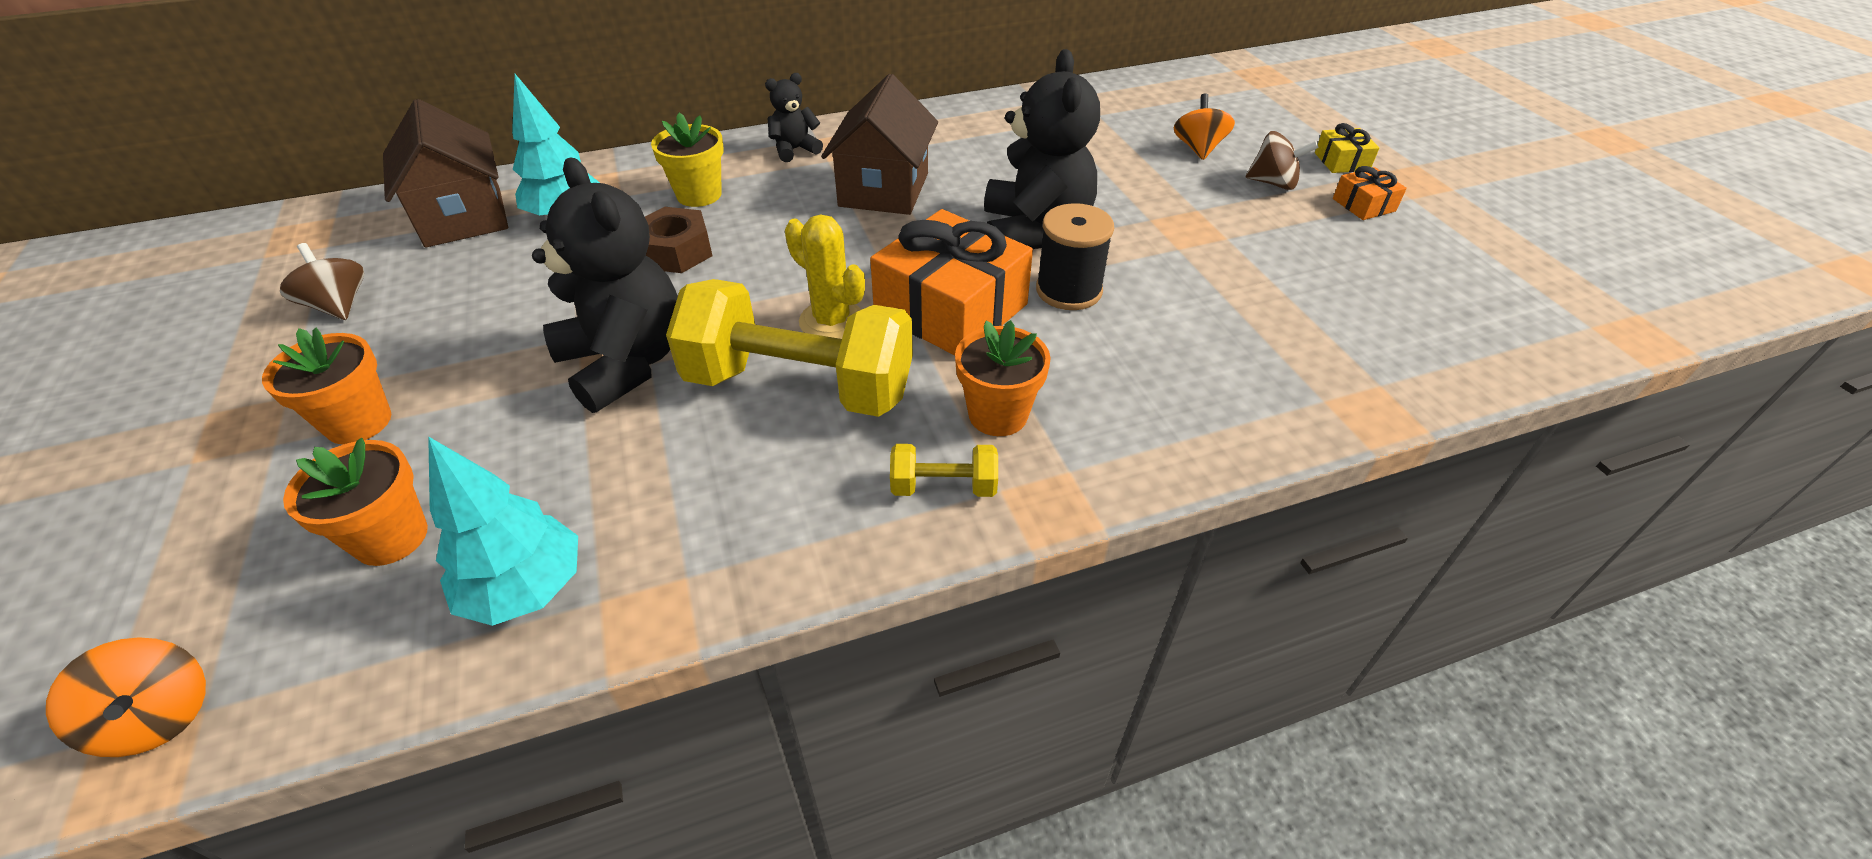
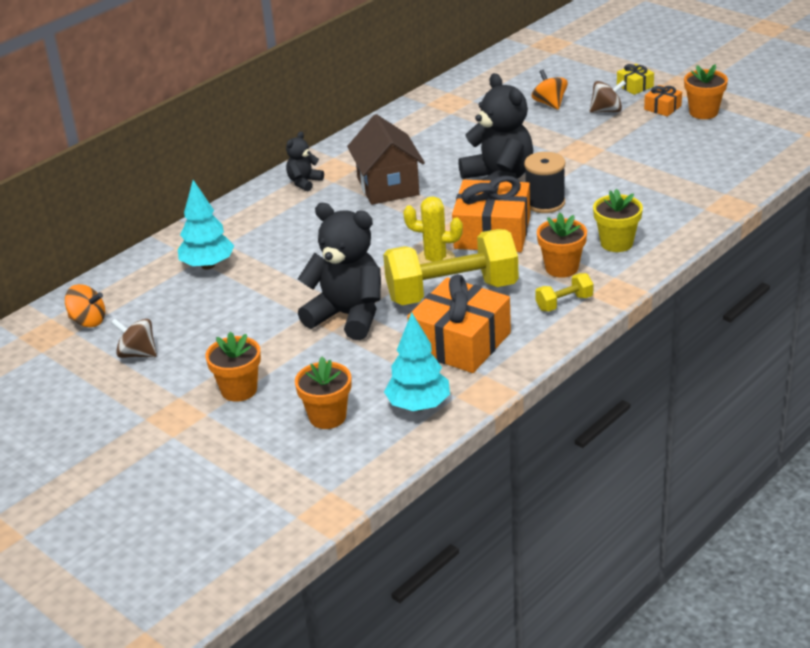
camera: 25 degrees left, 10 degrees down
(160, 717) = (315, 499): orange spinning top -> orange spinning top (88, 321)
(464, 217) = (141, 288): brown house -> none
(676, 252) = (304, 259): brown nut -> none
(699, 195) = (277, 227): yellow flower pot -> yellow flower pot (616, 243)
(718, 487) = (460, 342): none -> orange gift
(1427, 232) = (703, 112): none -> orange flower pot

